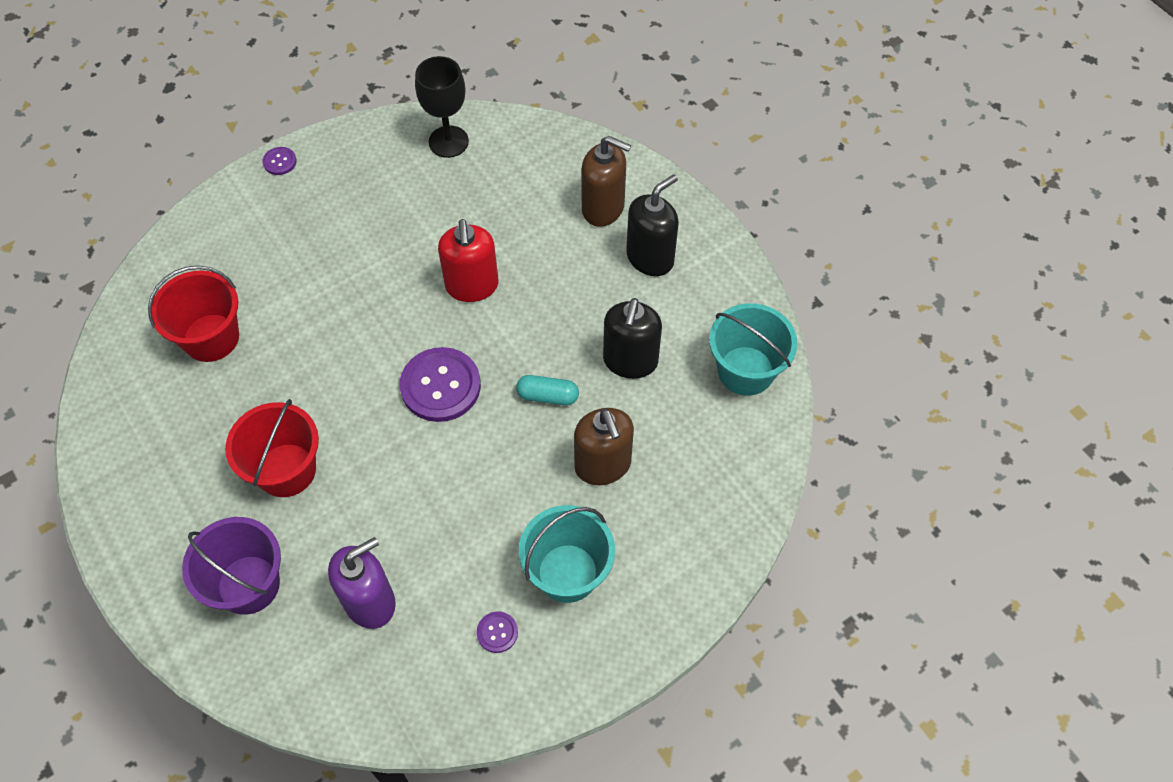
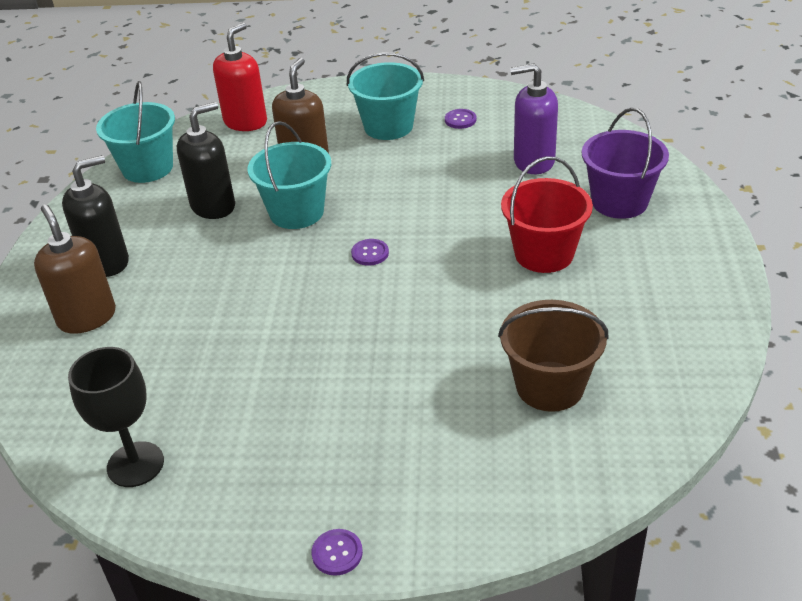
camera: 140 degrees left, 20 degrees down
(211, 338) = (550, 386): red bucket -> brown bucket
(440, 386) = (370, 253): purple button -> purple button, size x0.46
(472, 286) = (268, 311): red soap dispenser -> red soap dispenser (245, 122)
(547, 396) = (296, 212): turquoise capsule -> turquoise bucket
(650, 258) = (106, 262): black soap dispenser -> black soap dispenser turned 150 degrees clockwise

